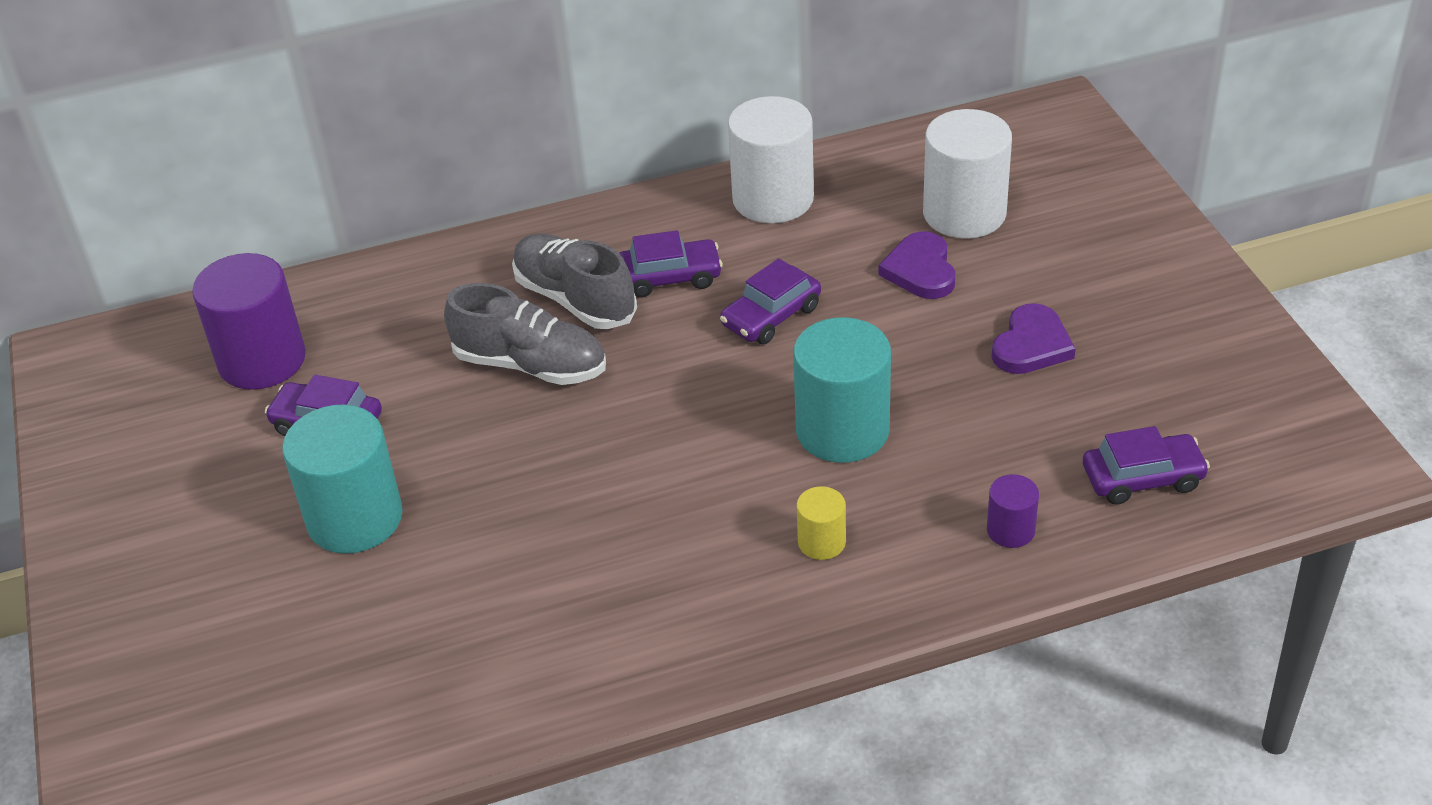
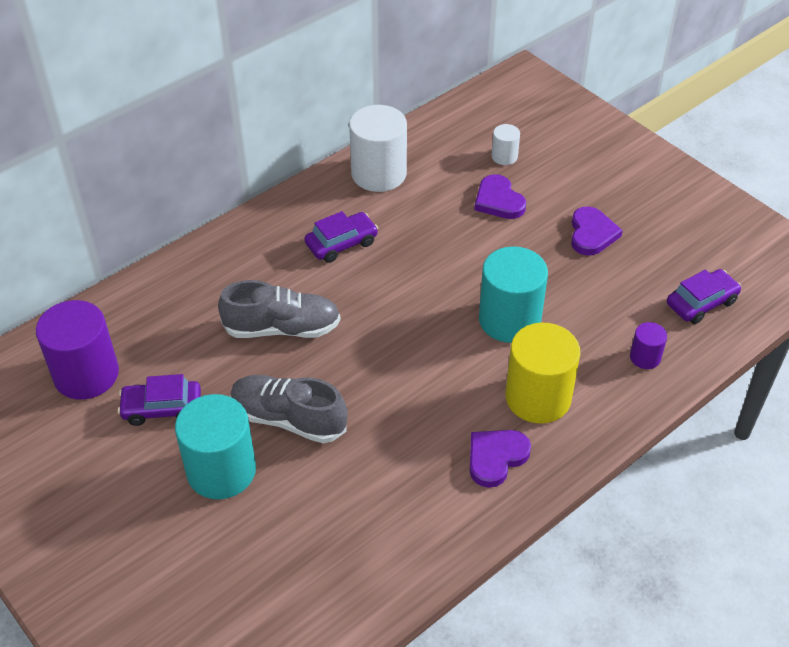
camera: 25 degrees left, 5 degrees up
(575, 299) = (286, 274): grey shoe -> grey shoe (288, 419)
(716, 603) = (496, 458): none -> purple heart
(771, 316) = (422, 254): purple car -> none
(821, 542) = (538, 397): yellow cylinder -> yellow cylinder, size x2.07
(964, 213) = (504, 156): white cylinder -> white cylinder, size x0.48

